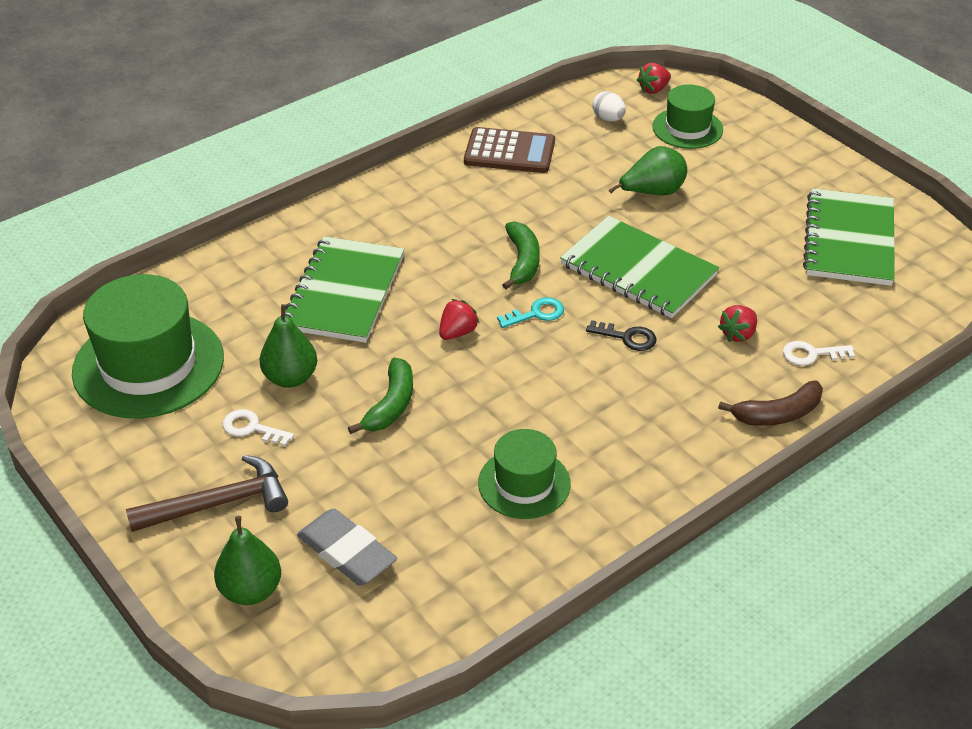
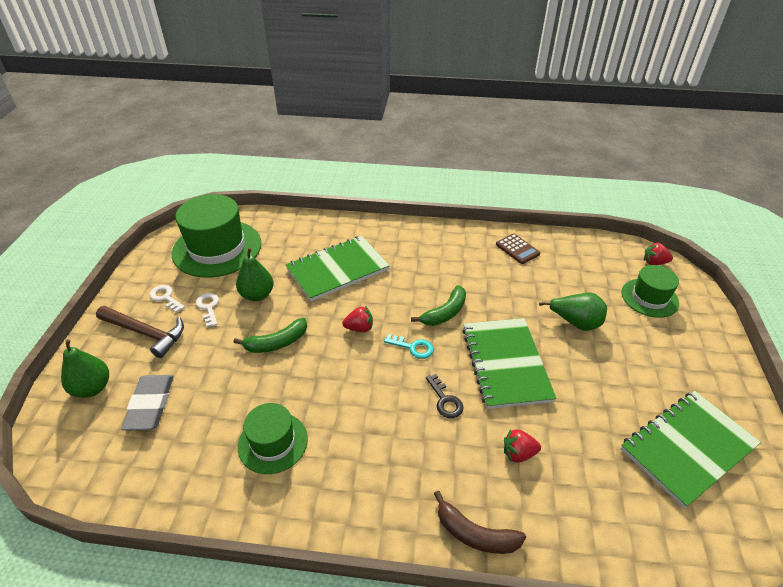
camera: 45 degrees right, 0 degrees up
(509, 152) = (517, 249): brown calculator -> brown calculator, size x0.65
(608, 118) = (601, 263): white egg -> none
(811, 354) = (554, 510): white key -> white key (165, 297)

